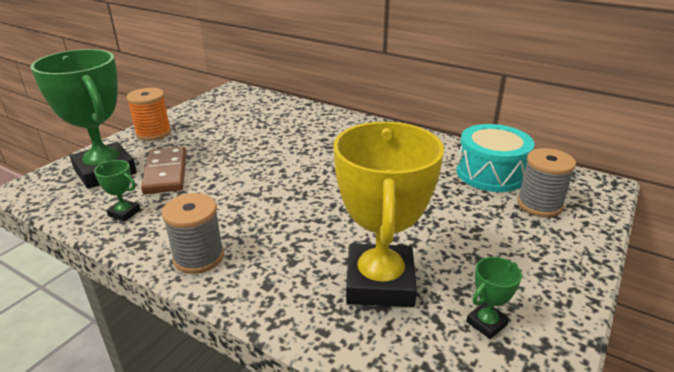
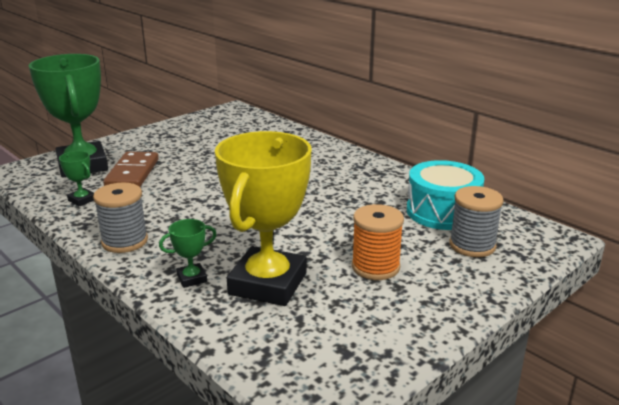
camera: 15 degrees right, 5 degrees down
(153, 133) = (139, 139): orange spool -> orange spool (375, 267)
(486, 323) = (343, 329): green trophy -> green trophy (192, 278)

